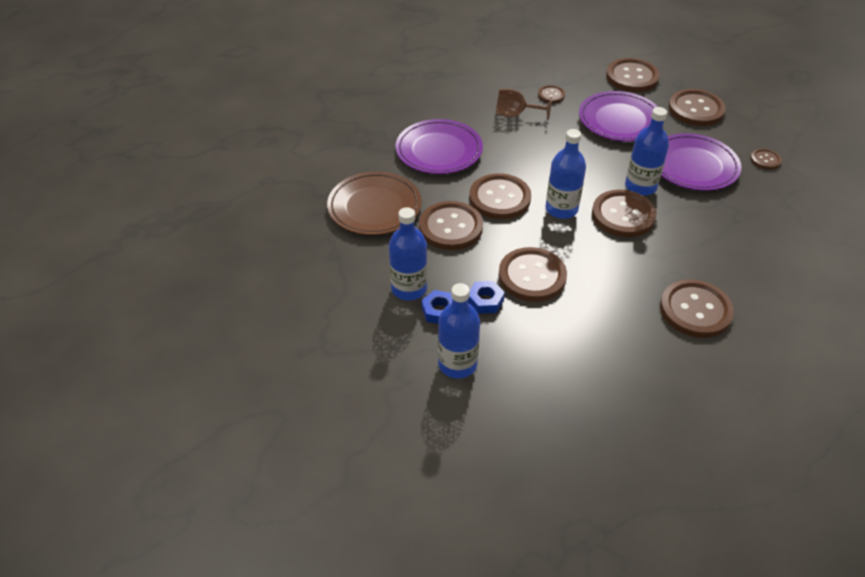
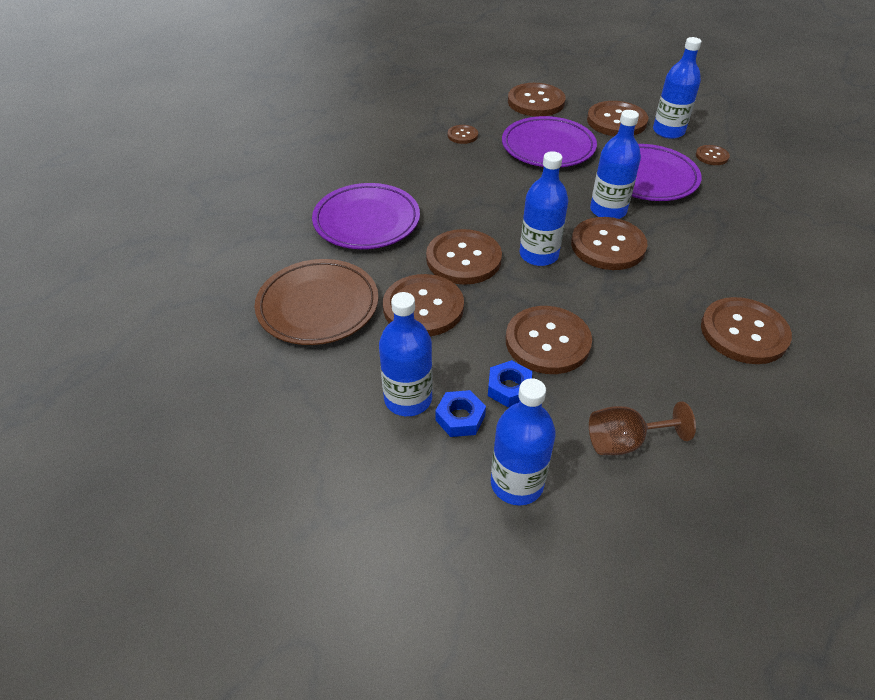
camera: 20 degrees left, 0 degrees up
(515, 114) = (434, 163): brown goblet -> brown goblet (625, 442)
(739, 128) = (668, 131): none -> blue bottle

